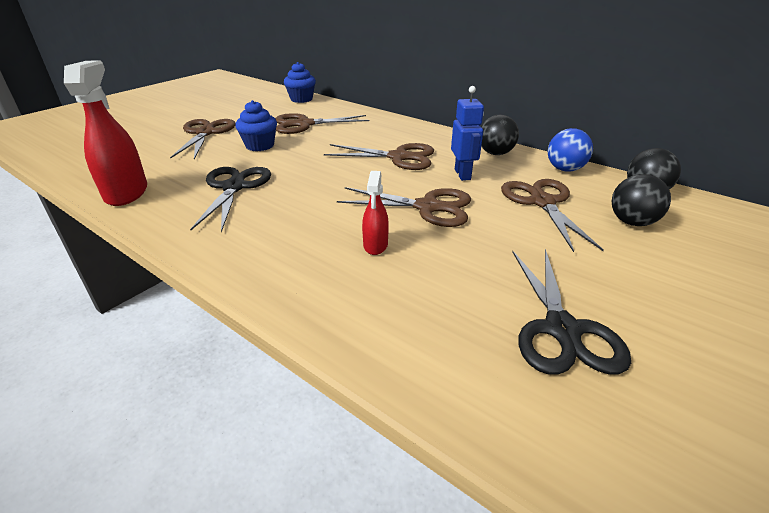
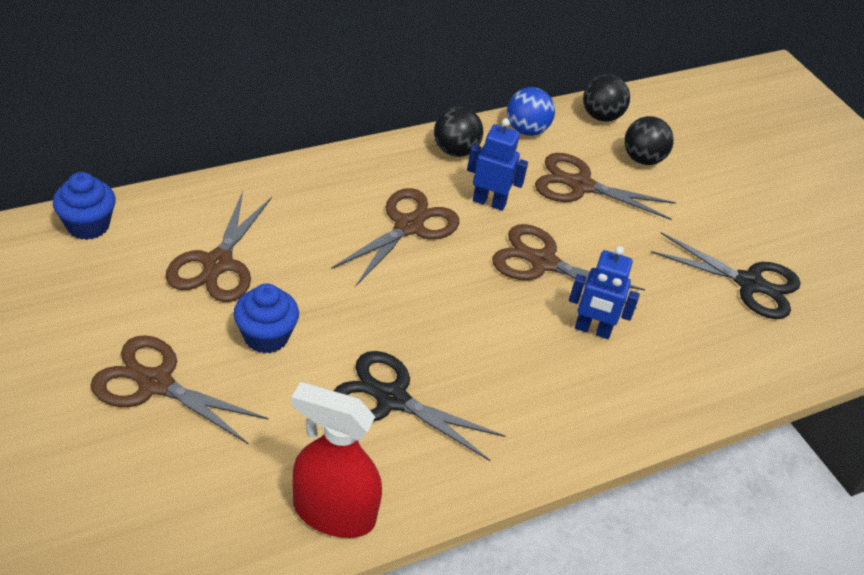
camera: 70 degrees left, 10 degrees up
(375, 245) = (592, 330): red spray bottle -> blue robot
(427, 207) = (543, 262): brown scissors -> brown scissors turned 105 degrees counterclockwise

